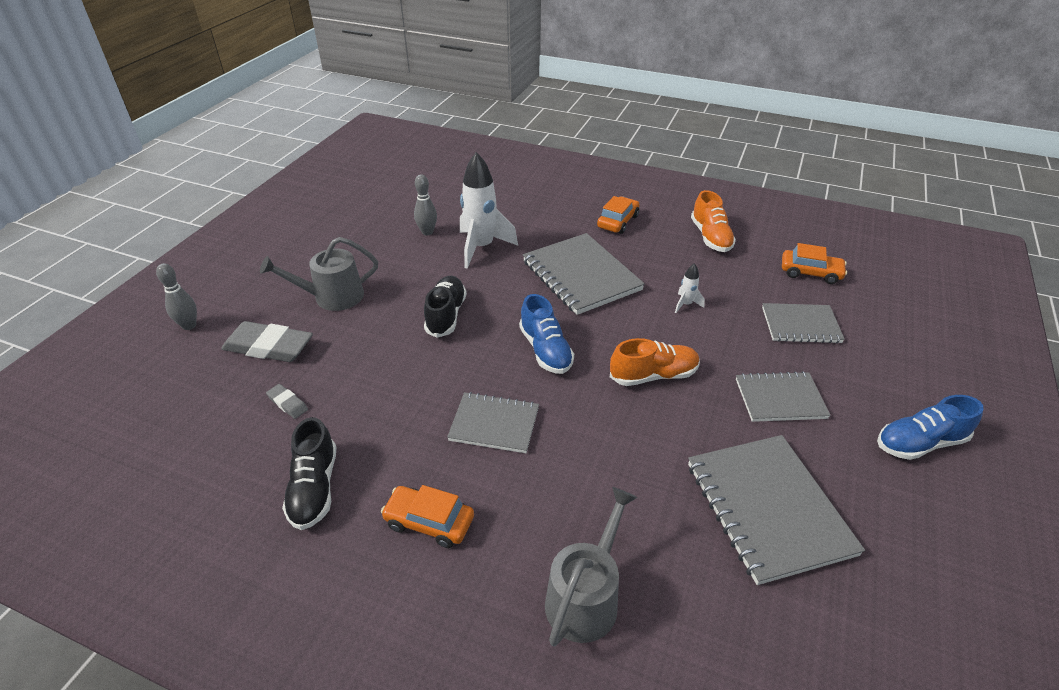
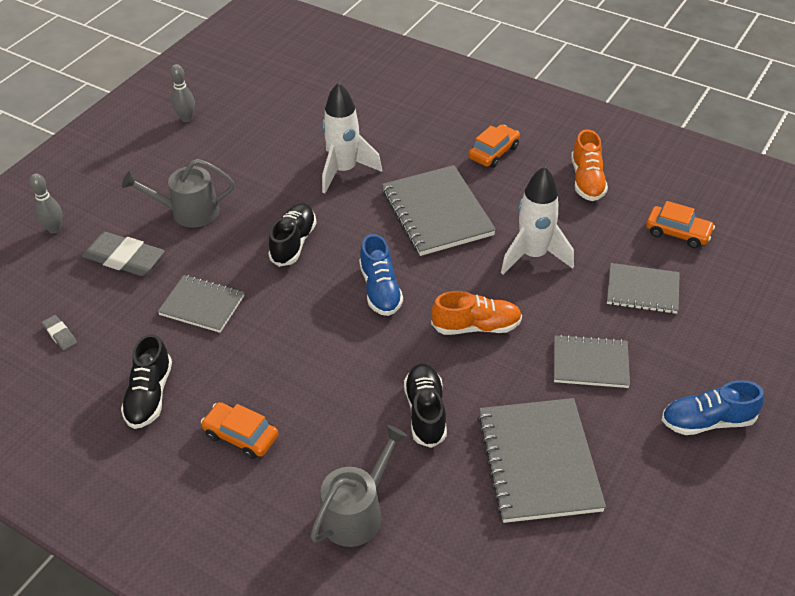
camera: 10 degrees right, 5 degrees up
(287, 403) = (135, 316): grey eraser -> grey eraser (60, 334)
(427, 232) = (293, 147): grey bowling pin -> grey bowling pin (186, 118)
(494, 424) = (315, 357): grey notebook -> grey notebook (202, 305)
(629, 469) = (425, 412): none -> black shoe
(686, 304) = (533, 255): white rocket -> white rocket, size x2.26

